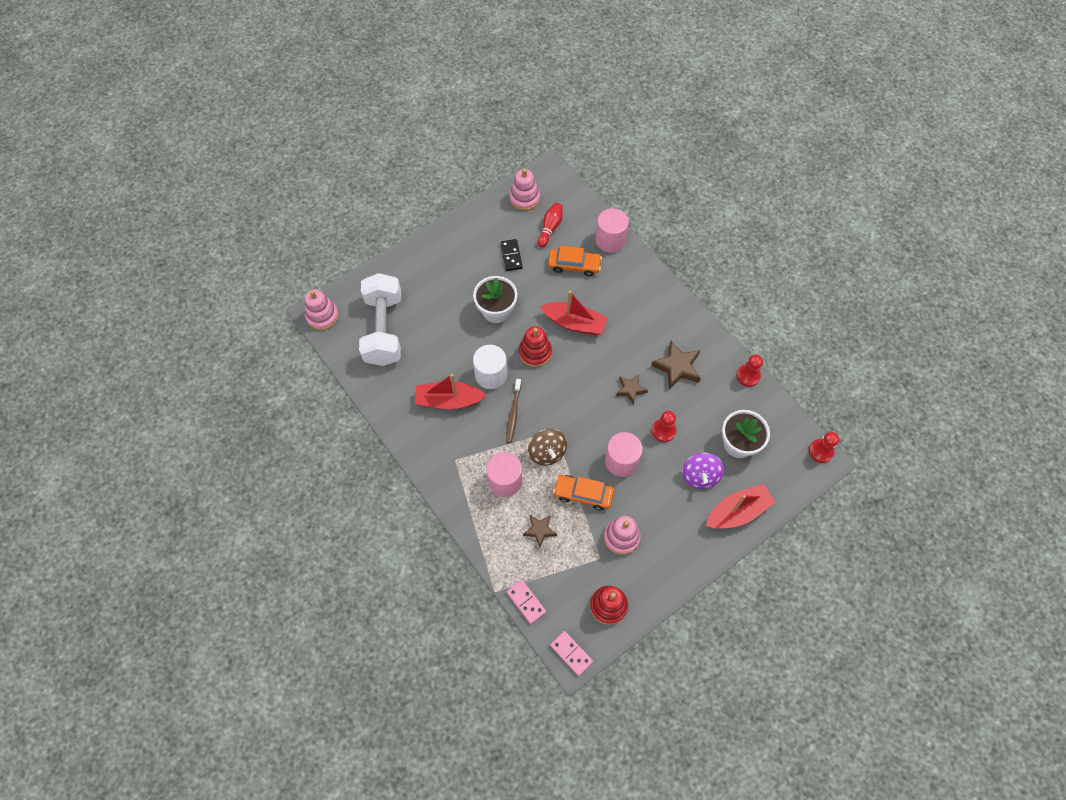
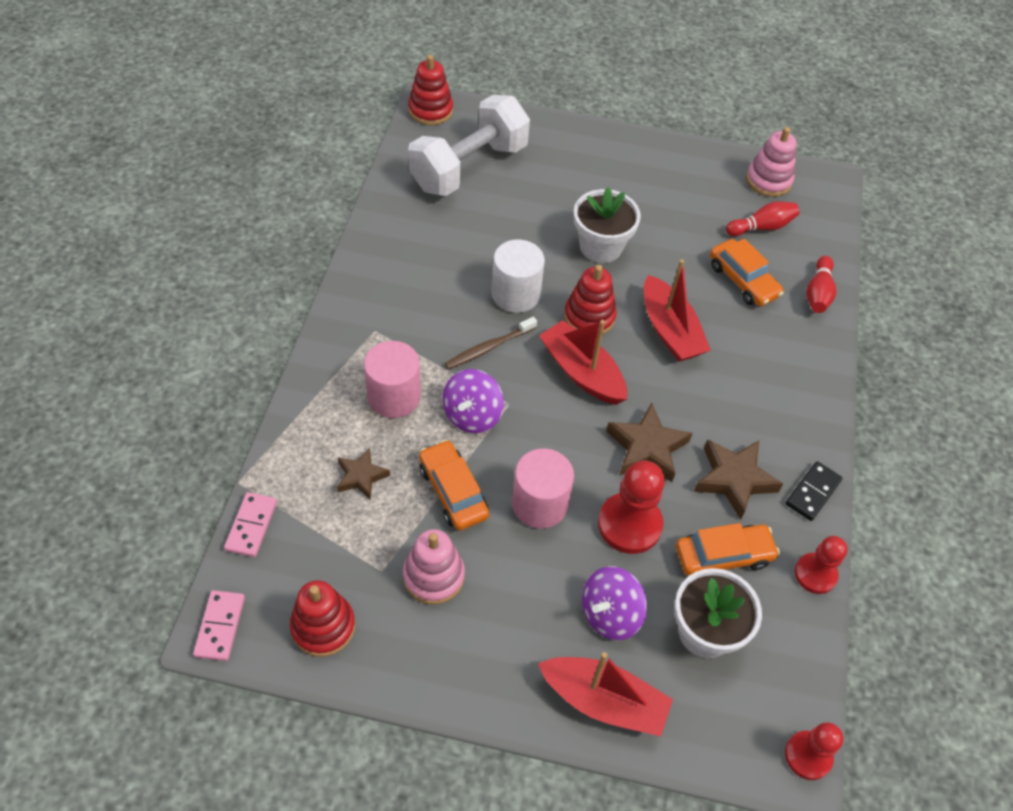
camera: 45 degrees right, 10 degrees down
(322, 316) = (430, 110): pink stacking toy -> red stacking toy
(448, 400) = (443, 276): red boat -> red boat (582, 372)
(511, 256) = (683, 216): black domino -> black domino (813, 492)
(547, 452) = (472, 415): brown spinning top -> purple spinning top
(610, 240) = (818, 293): pink cylinder -> red bowling pin
(630, 389) = (647, 448): brown star -> brown star, size x1.61
(663, 431) = (629, 524): red pawn -> red pawn, size x1.55
(710, 405) = (723, 556): none -> orange car

